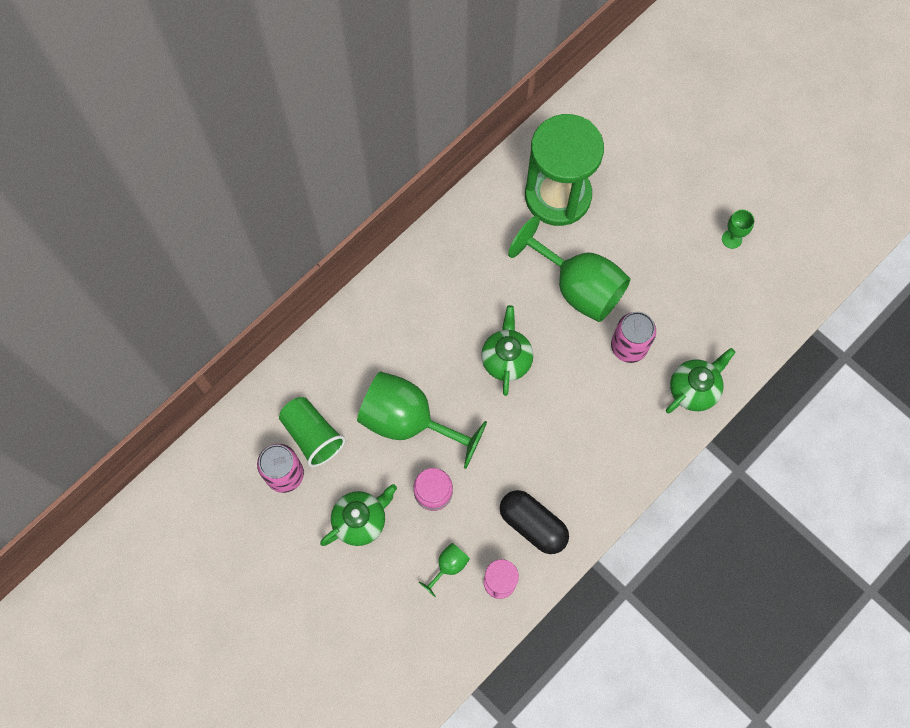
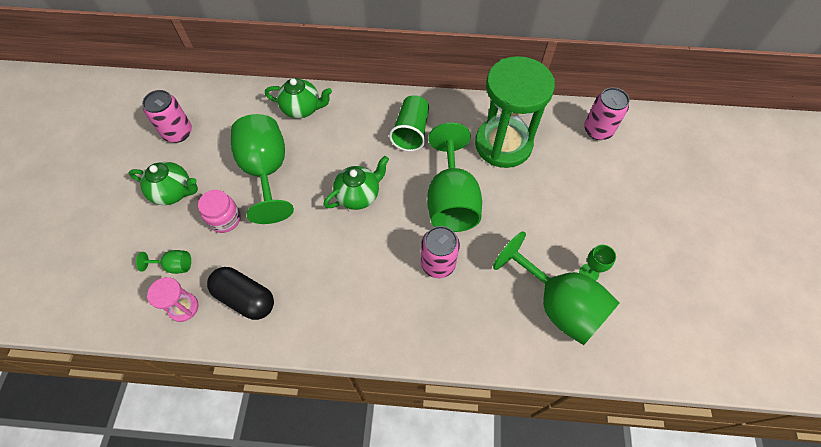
camera: 50 degrees right, 10 degrees down
(312, 435) = (216, 129): green cup -> green cup (411, 132)
(533, 525) = (245, 298): black capsule -> black capsule turned 60 degrees counterclockwise
(611, 106) = (597, 130): none -> pink can
(693, 389) = (445, 334): green teapot -> green teapot (302, 109)
(738, 285) = (558, 305): none -> green goblet

